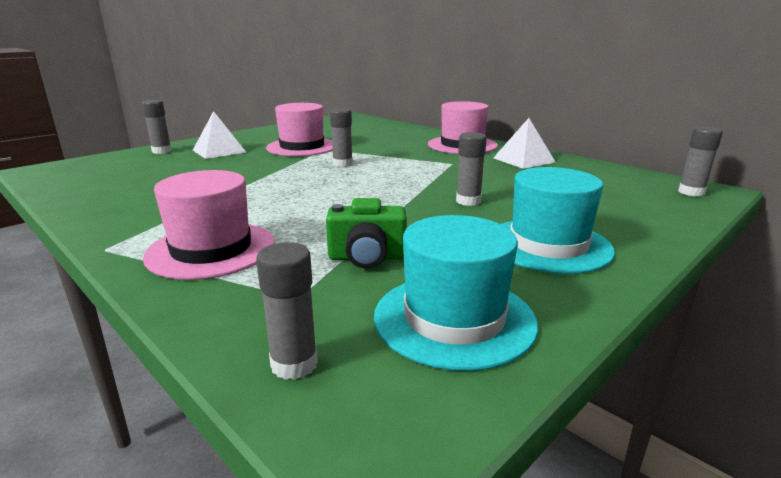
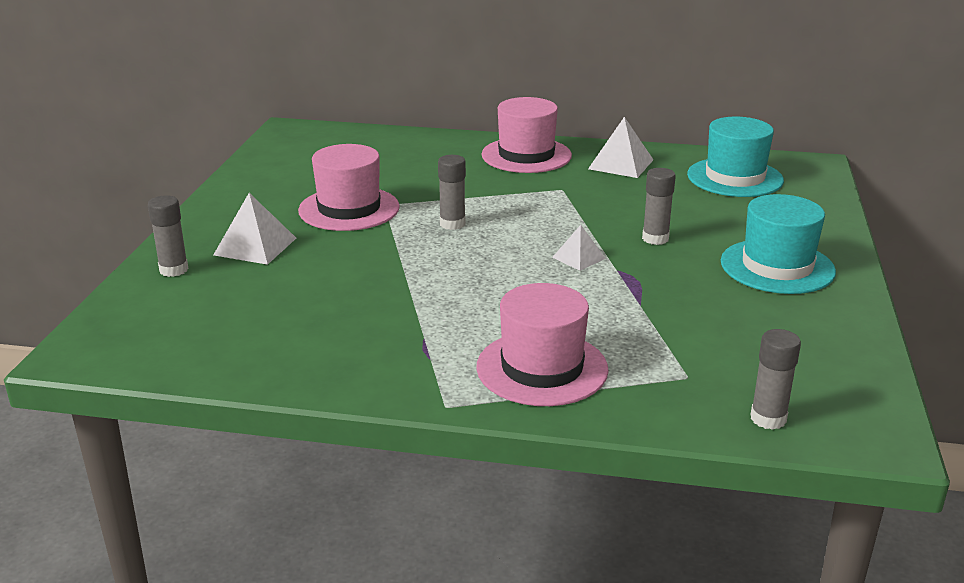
camera: 35 degrees left, 5 degrees up
(367, 258) = (675, 327): green camera -> none
(385, 197) = (579, 258): none -> white pyramid
(454, 319) = (805, 351): turquoise hat -> turquoise hat (735, 178)
(691, 192) = (803, 171): grey glue stick -> none

